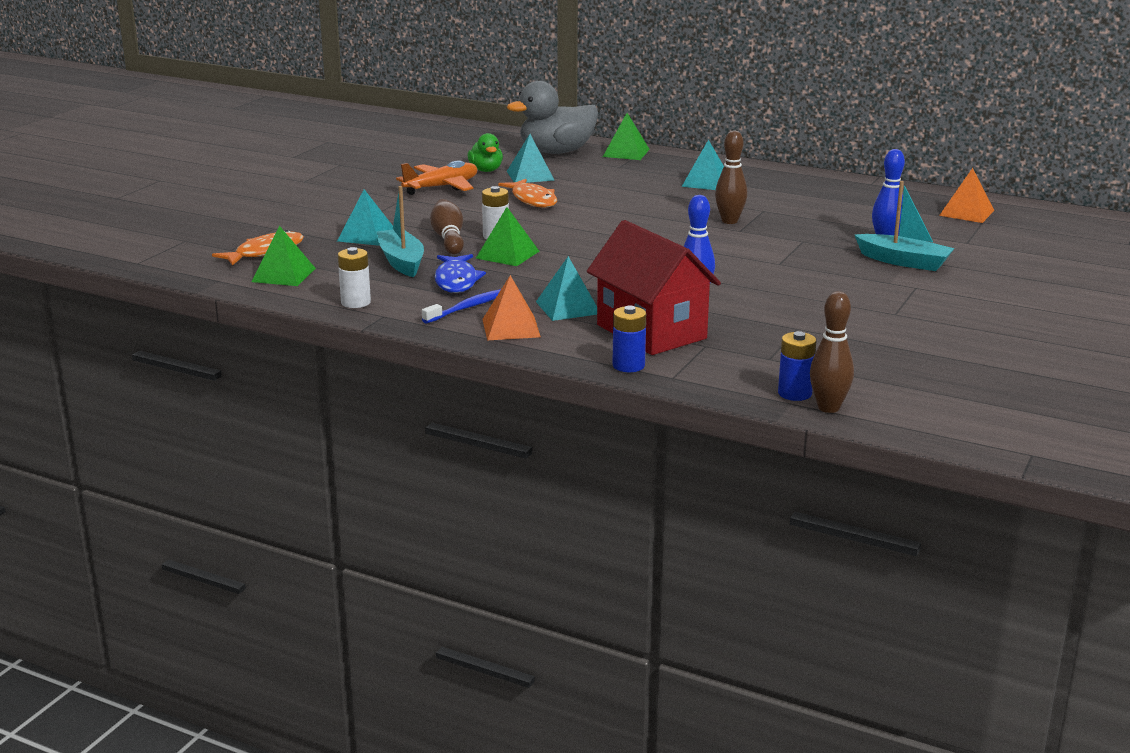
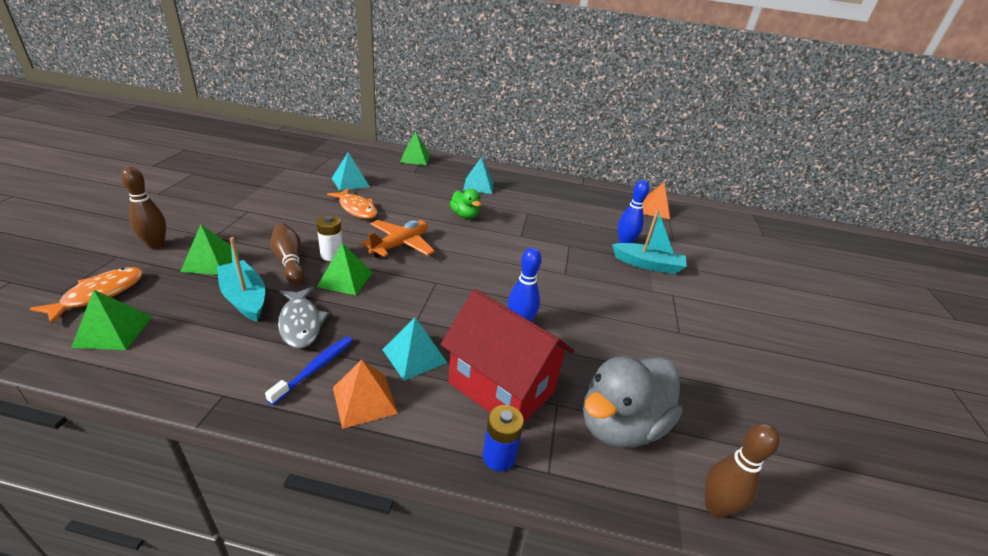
camera: 20 degrees left, 10 degrees up
(356, 302) = (192, 374): white battery -> none
(367, 235) = (211, 261): turquoise pyramid -> green pyramid
(441, 187) = (280, 197): orange plane -> orange plane (400, 245)
(456, 281) = (301, 323): blue fish -> grey fish
(486, 170) = (315, 177): green duck -> green duck (465, 215)
(556, 152) = (366, 158): grey duck -> grey duck (620, 425)
(729, 221) = (509, 226): brown bowling pin -> brown bowling pin (156, 245)
(794, 393) = (672, 484): blue battery -> none

